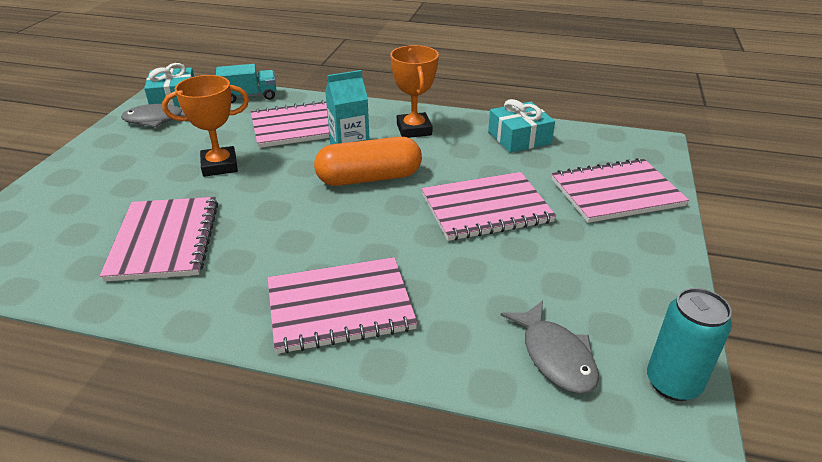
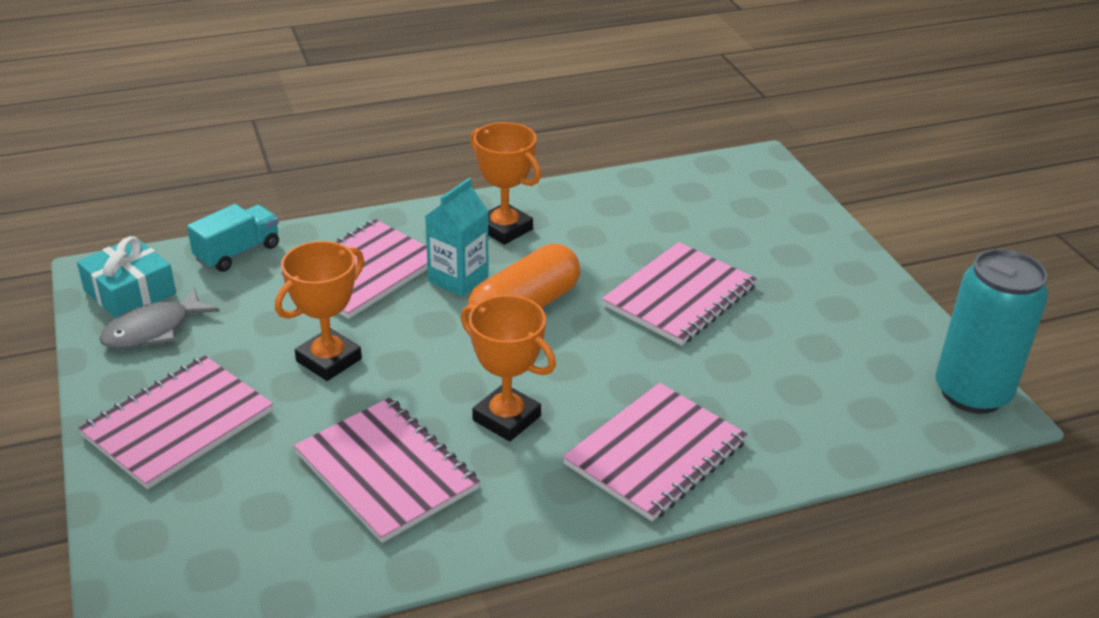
camera: 35 degrees left, 0 degrees up
(273, 239) = (506, 418): none -> orange trophy
(519, 137) = (627, 200): turquoise gift -> none
(555, 356) = (873, 412): grey fish -> none
(616, 193) = (778, 232): pink notebook -> pink notebook (178, 424)
(673, 383) = (971, 393): turquoise can -> turquoise can, size x1.51

